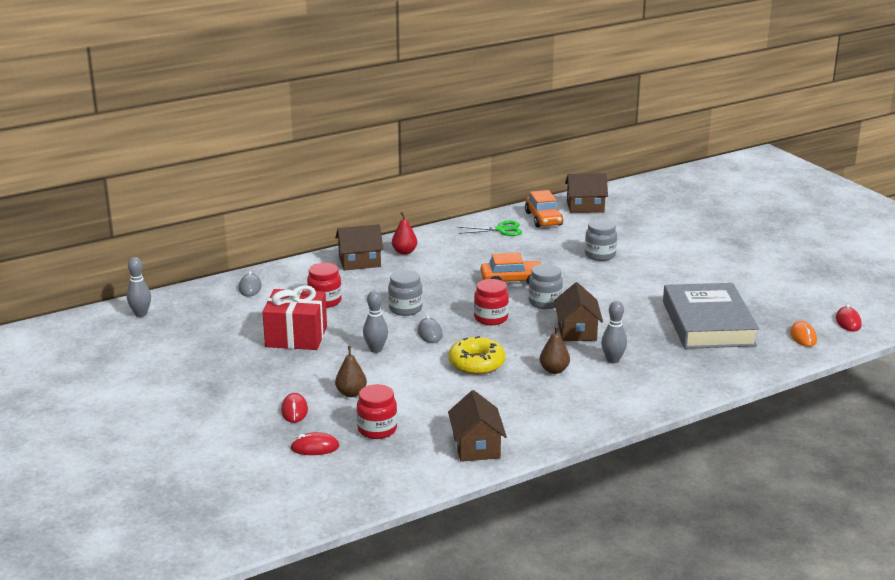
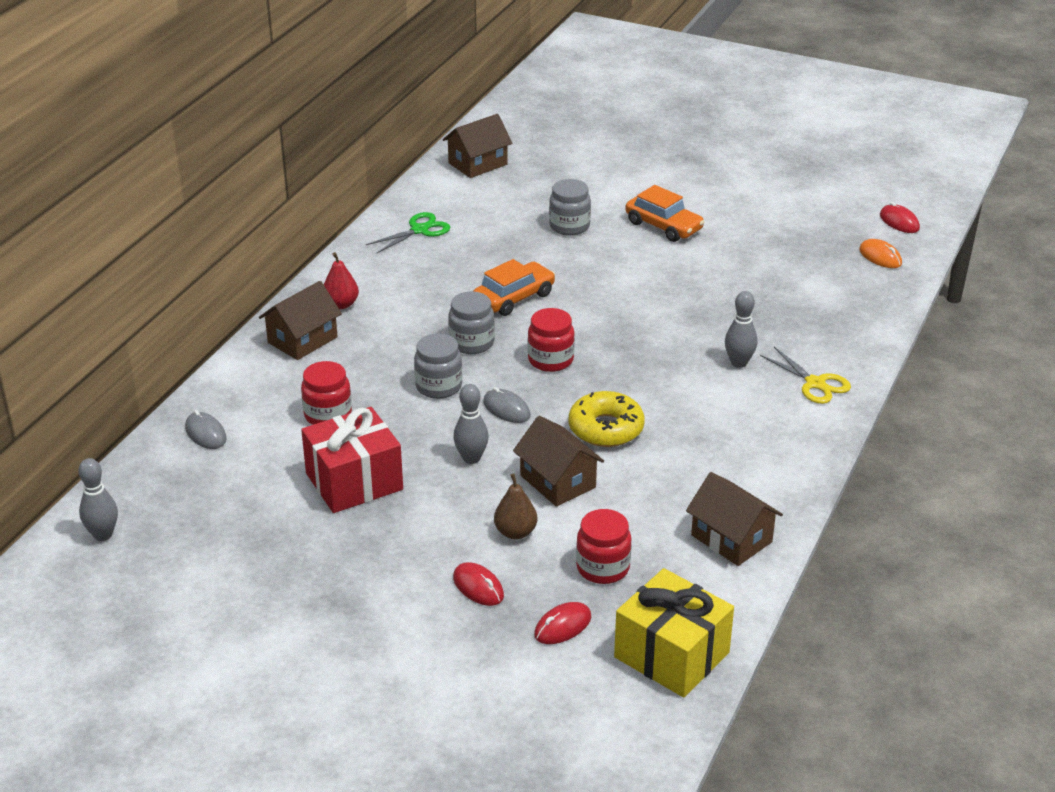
camera: 35 degrees left, 10 degrees up
(357, 487) = (671, 655): none -> yellow gift
(543, 219) = (450, 197): orange car -> orange car (663, 226)
(545, 302) = (584, 314): grey jar -> grey jar (471, 343)
(554, 370) = (696, 402): brown pear -> none
(577, 331) = (660, 339): brown house -> brown house (558, 481)
(650, 389) = (815, 383): none -> yellow scissors
(708, 323) = (777, 276): grey book -> none

